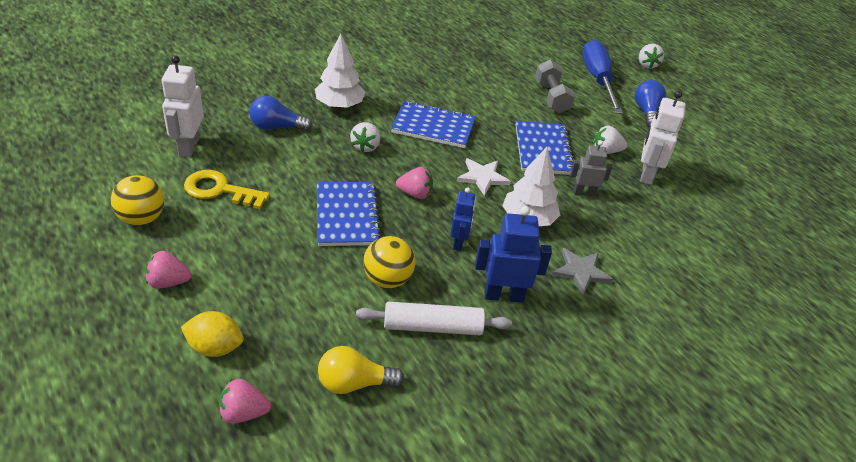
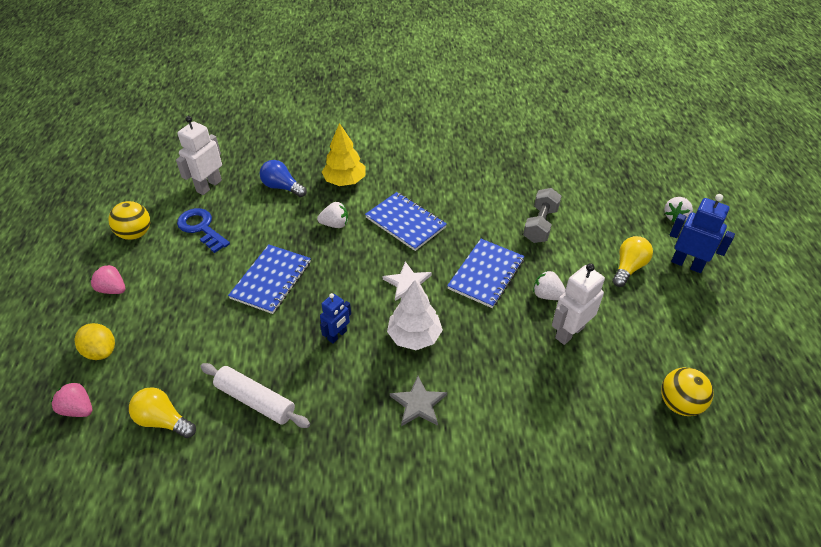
camera: 35 degrees right, 5 degrees up
(220, 190) = (201, 228): yellow key -> blue key
(339, 105) = (345, 181): white tree -> yellow tree
(365, 146) = (335, 224): white strawberry -> white strawberry turned 135 degrees counterclockwise
(387, 279) = (256, 346): yellow ball -> yellow ball (679, 403)
(415, 194) = (339, 279): pink strawberry -> none
(503, 295) = (333, 397): blue robot -> blue robot (687, 264)
(584, 193) = (488, 329): grey robot -> none
(597, 80) = (605, 219): blue screwdriver -> none
(646, 112) = (628, 268): blue light bulb -> yellow light bulb

